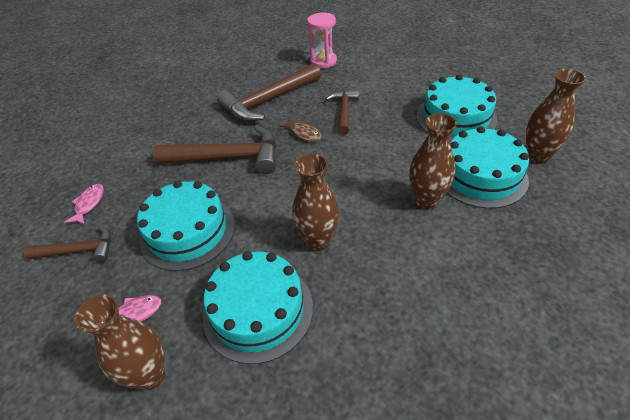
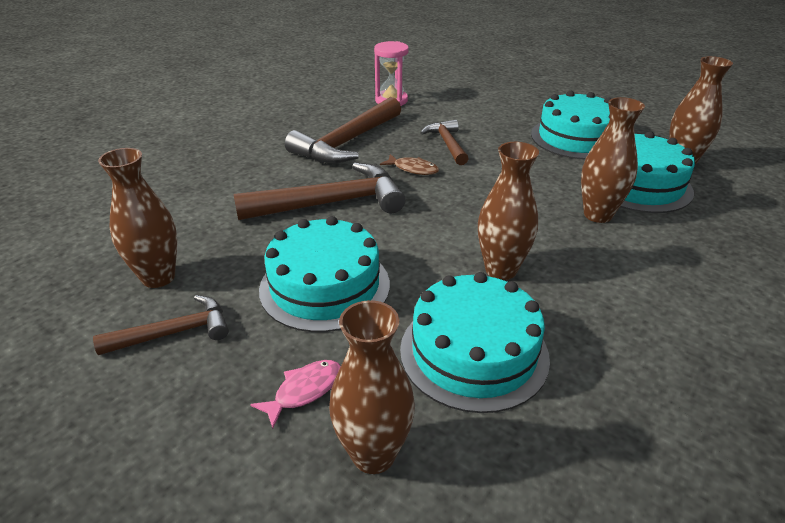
camera: 20 degrees left, 10 degrees down
(89, 204) = (158, 277): pink fish -> brown vase

